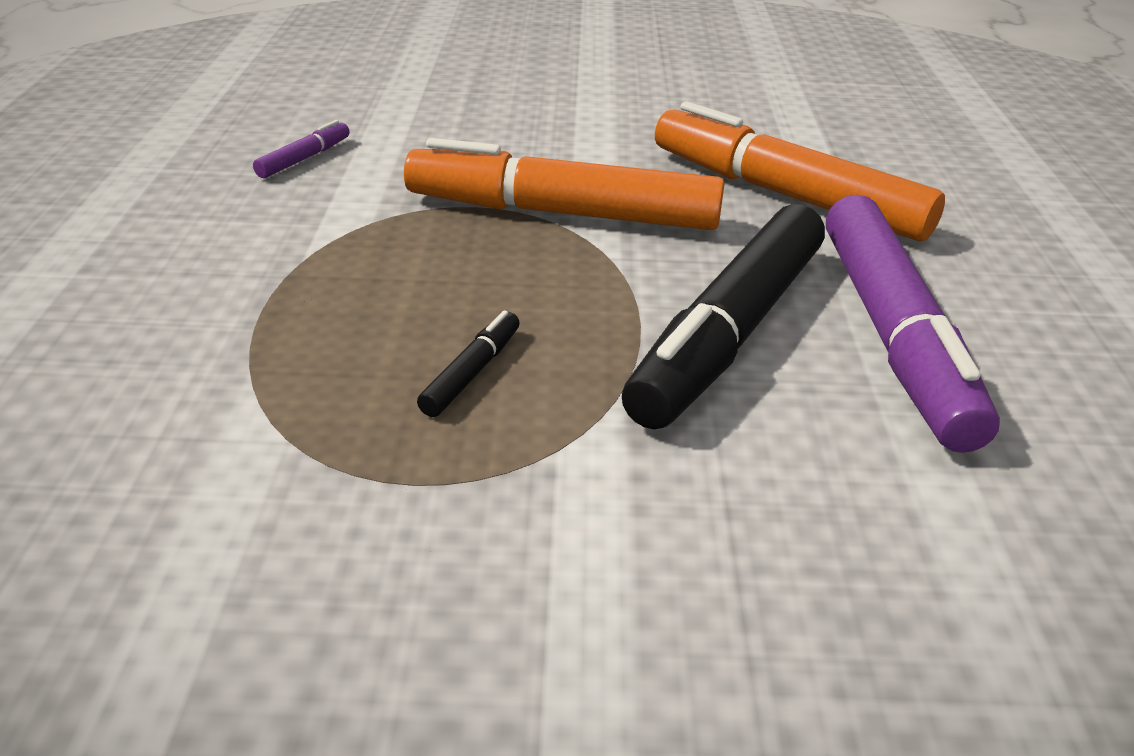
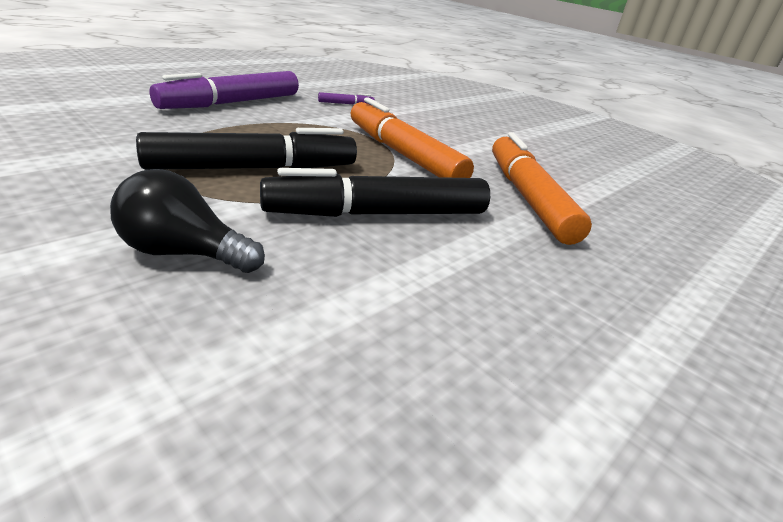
camera: 40 degrees right, 5 degrees down
(472, 373) = (254, 168): black marker -> black marker, size x2.46
(704, 565) = (183, 253): none -> black light bulb
(892, 335) = (455, 258): purple marker -> purple marker (231, 103)

